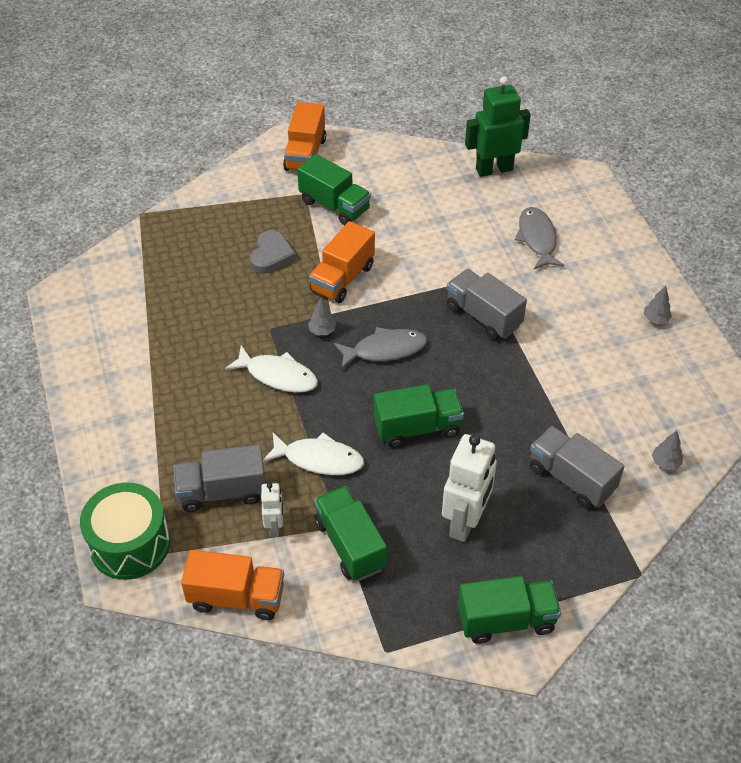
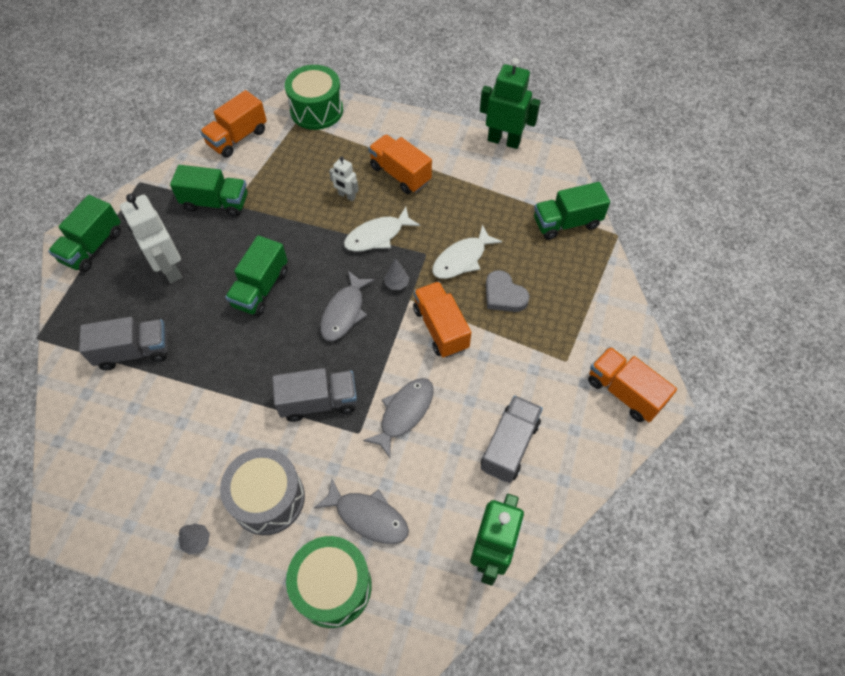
camera: 125 degrees right, 10 degrees up
(65, 343) = (504, 141): none -> green robot
(179, 403) = (400, 174): none -> orange truck
(222, 491) = (312, 163): grey truck -> grey truck (509, 446)
(274, 526) = (264, 175): white robot -> white robot (346, 196)
(319, 459) = (289, 221): white fish -> white fish (462, 259)
(334, 206) = (534, 374): green truck -> green truck (566, 223)
(441, 261) = (404, 413): none -> grey fish
(585, 299) = (268, 498): none -> grey drum
(599, 231) = (333, 586): none -> green drum
(665, 463) = (82, 423): grey tree -> none

